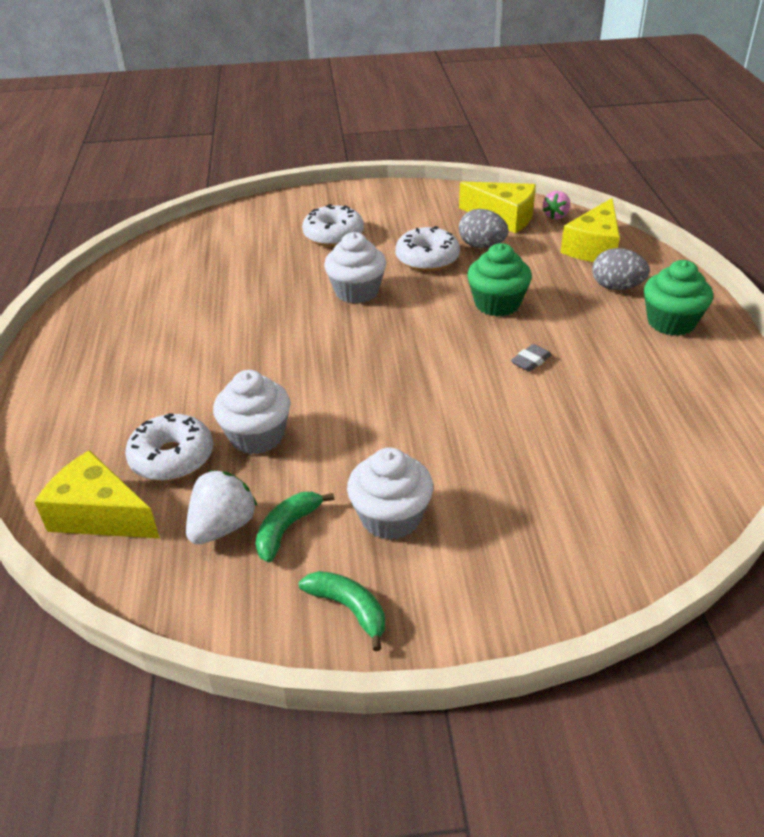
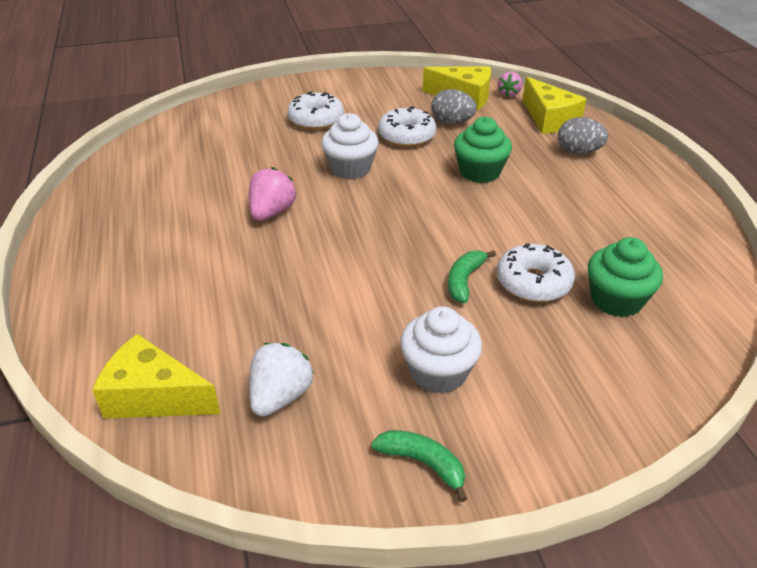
camera: 10 degrees left, 0 degrees up
(172, 458) = (214, 334): white donut -> white donut (533, 282)
(257, 436) = (291, 307): white cupcake -> none
(261, 334) = (272, 212): none -> pink strawberry
(287, 529) = (343, 393): green banana -> green banana (464, 280)
(530, 361) = (523, 220): grey eraser -> none
(594, 247) = (549, 119): yellow cheese -> yellow cheese turned 45 degrees counterclockwise
(671, 322) = (633, 179): green cupcake -> green cupcake (616, 300)

